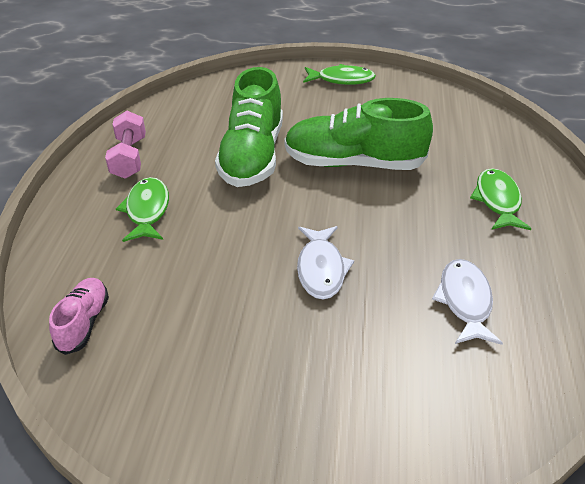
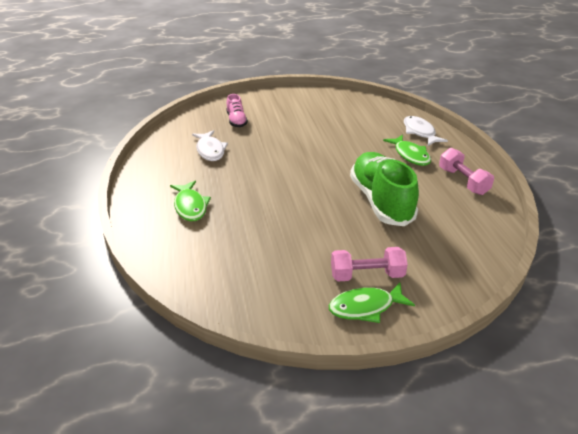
camera: 160 degrees right, 5 degrees down
(84, 323) = (383, 112): pink shoe -> pink shoe (236, 121)
(321, 269) = (290, 149): white fish -> white fish (420, 132)
(325, 97) = (367, 275): none -> pink dumbbell
(353, 163) = (303, 212): green shoe -> none

